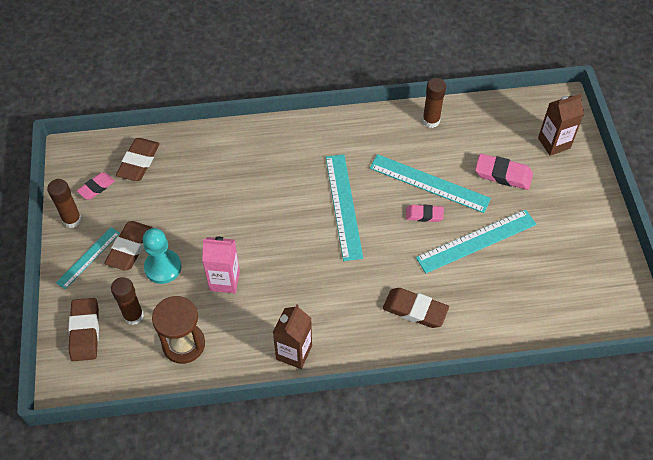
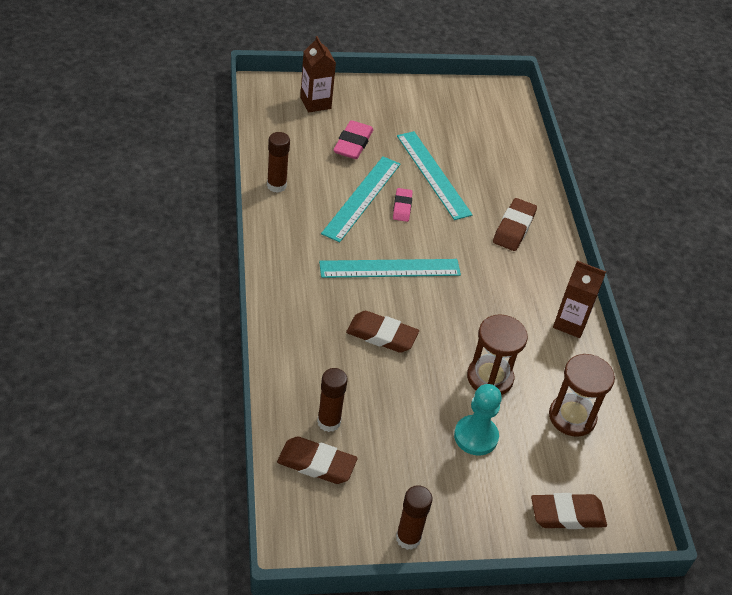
camera: 95 degrees left, 10 degrees down
(88, 257) = (465, 516): turquoise ruler -> none
(96, 187) = (356, 512): pink eraser -> none
(130, 248) = (449, 471): brown eraser -> brown eraser (382, 335)
(133, 316) = (542, 465): brown glue stick -> brown glue stick (329, 422)
(224, 280) = (490, 378): pink carton -> brown hourglass

